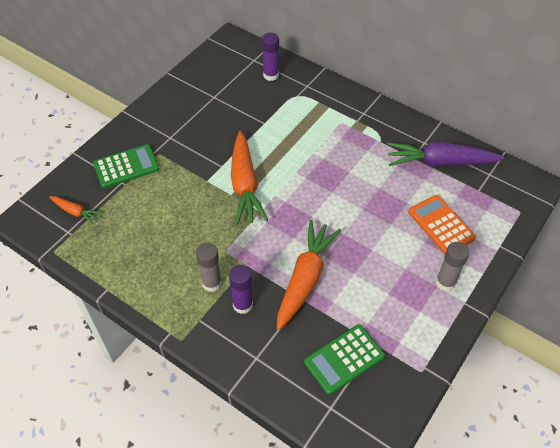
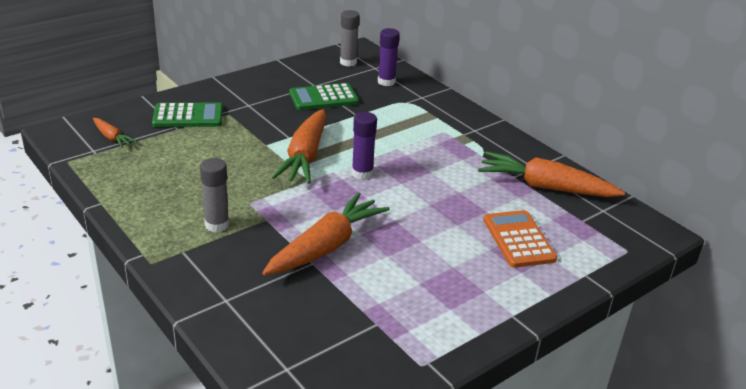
camera: 15 degrees right, 20 degrees down
(243, 305) = (240, 251): purple glue stick -> purple glue stick (362, 173)
(344, 359) = (330, 328): green calculator -> green calculator (323, 98)
(439, 162) = (544, 187): purple carrot -> orange carrot
(445, 282) = (497, 291): grey glue stick -> grey glue stick (348, 62)

